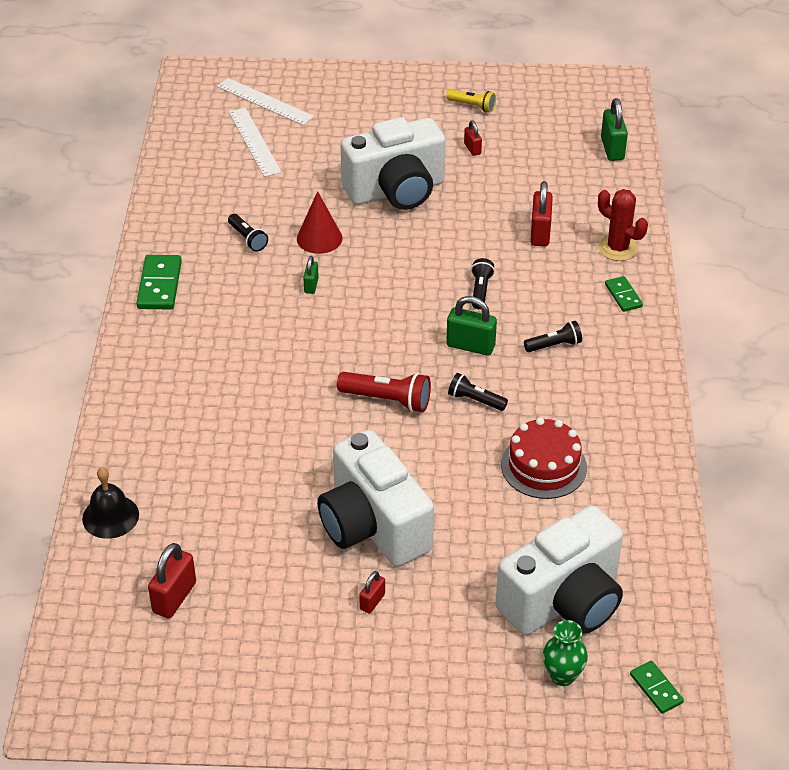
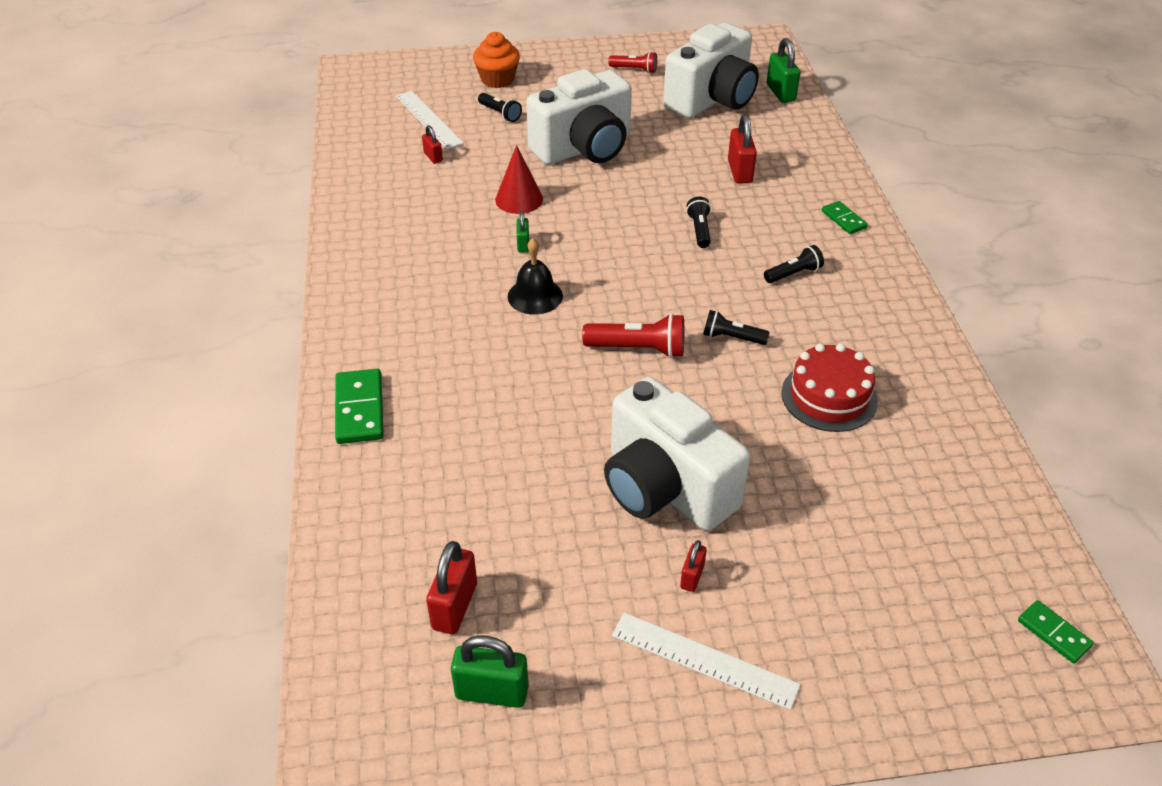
camera: 10 degrees left, 0 degrees up
(110, 516) = (356, 518): black bell -> black bell (535, 296)
(160, 285) = (360, 261): green domino -> green domino (360, 409)
(248, 239) = (444, 207): black flashlight -> black flashlight (500, 114)
(265, 101) = (430, 84): white ruler -> white ruler (704, 660)
(332, 103) = (497, 79): none -> orange cupcake
(470, 346) = (708, 284): green padlock -> green padlock (492, 692)
(472, 106) = (635, 70): yellow flashlight -> red flashlight
(472, 149) = (647, 105): red padlock -> red padlock (433, 157)
(562, 675) = (942, 634): green vase -> none
(564, 601) = (909, 544): white camera -> white camera (712, 100)
(618, 248) = (821, 177): red cactus -> none

